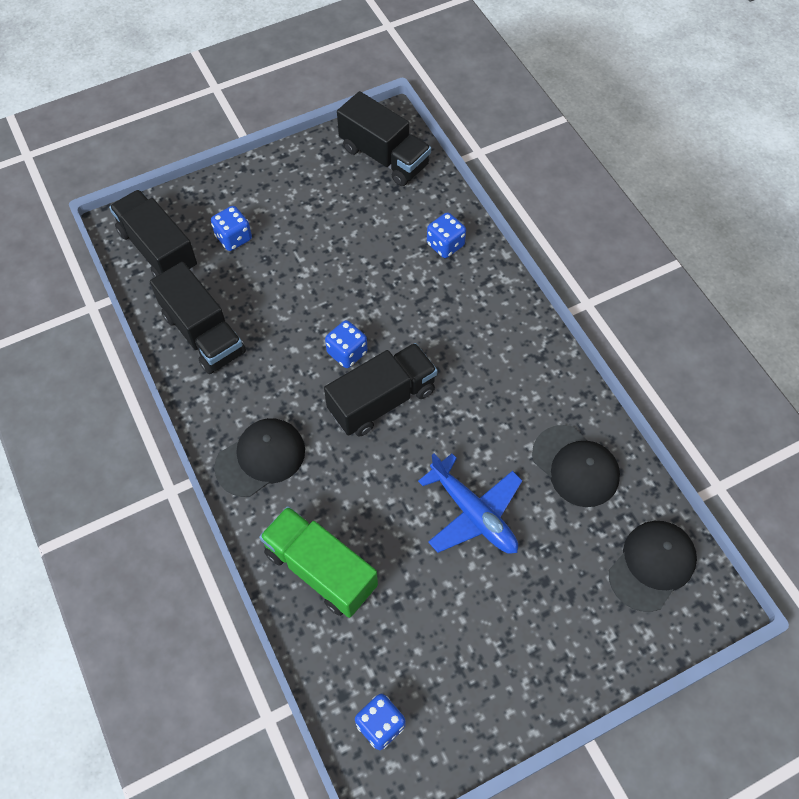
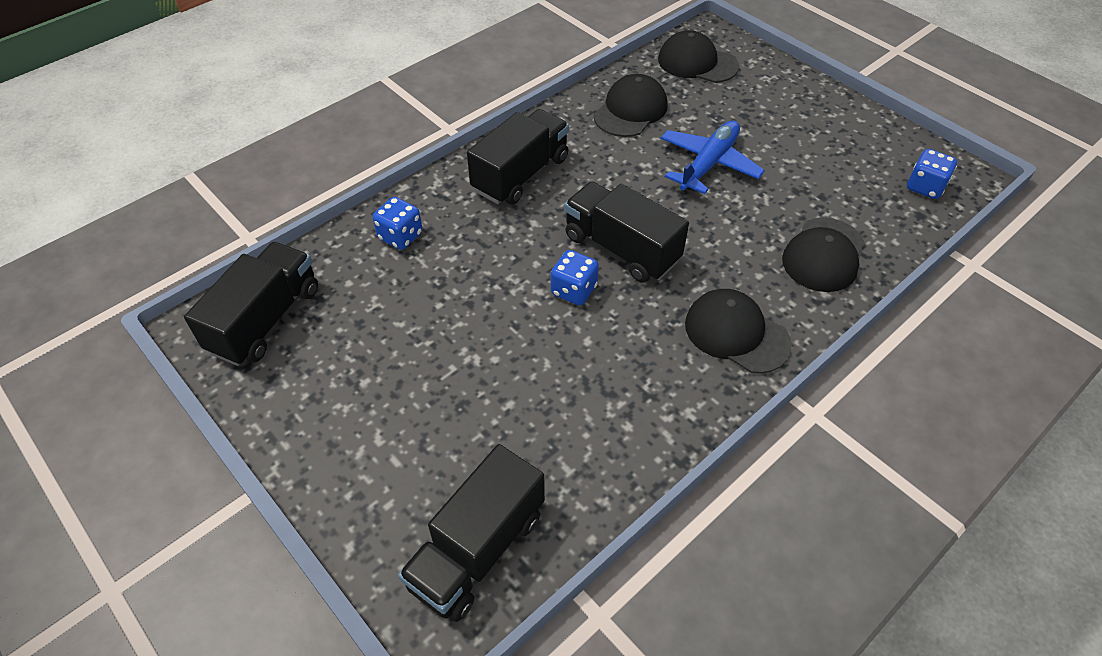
camera: 105 degrees left, 10 degrees down
(203, 334) = (600, 442): black truck -> black truck (521, 174)
(233, 238) = (434, 455): blue dice -> none
(320, 569) = (823, 255): green truck -> black cap

